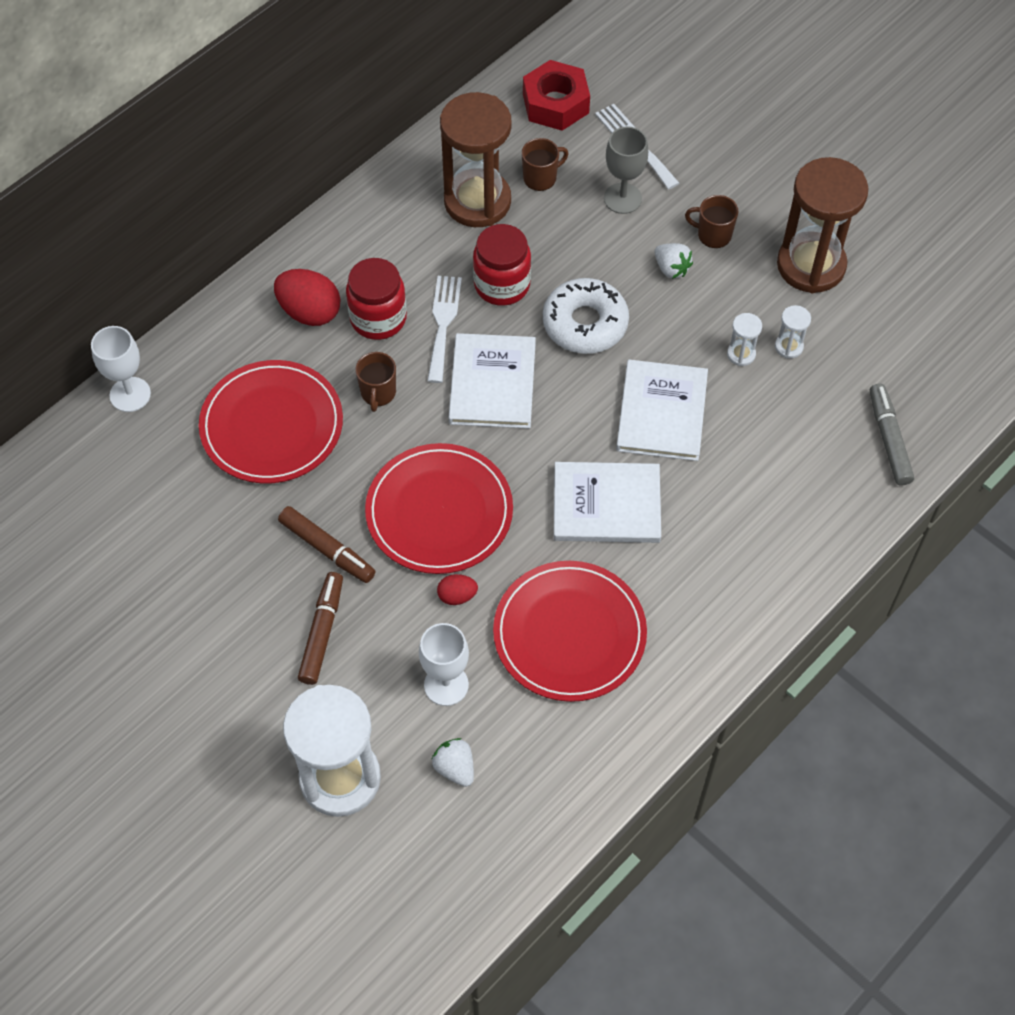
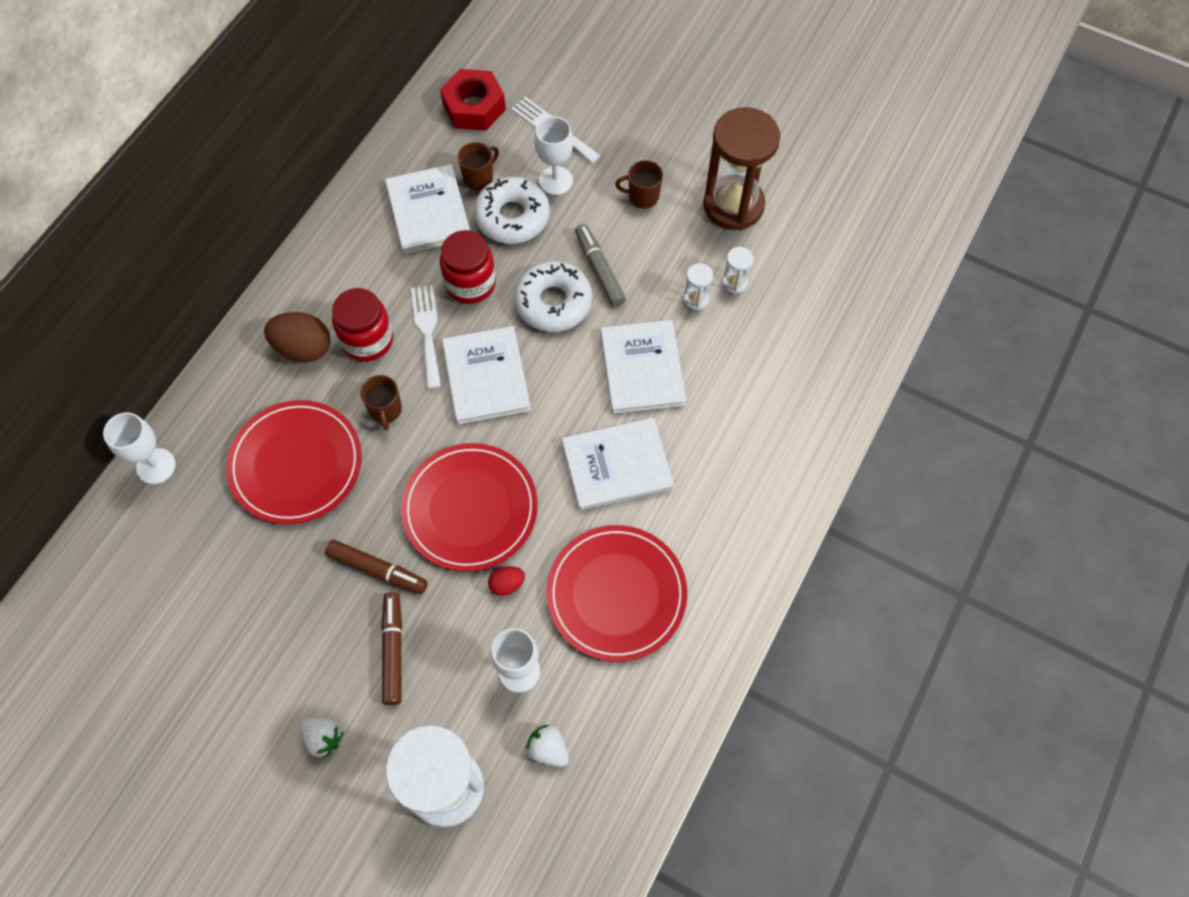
camera: 15 degrees left, 5 degrees up
(310, 312) = (303, 348): red egg -> brown egg
(477, 201) = (428, 211): brown hourglass -> white book
(565, 226) = (512, 217): none -> white donut
(622, 198) = (555, 180): grey goblet -> white goblet
(671, 268) = (615, 235): white strawberry -> white strawberry (324, 738)
(889, 439) = (842, 346): grey marker -> grey marker (599, 269)

